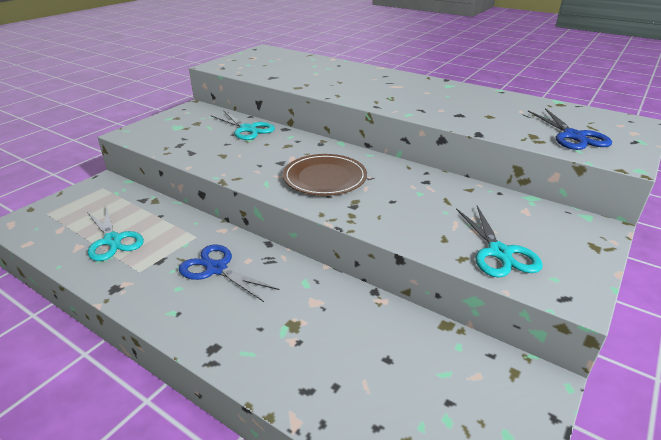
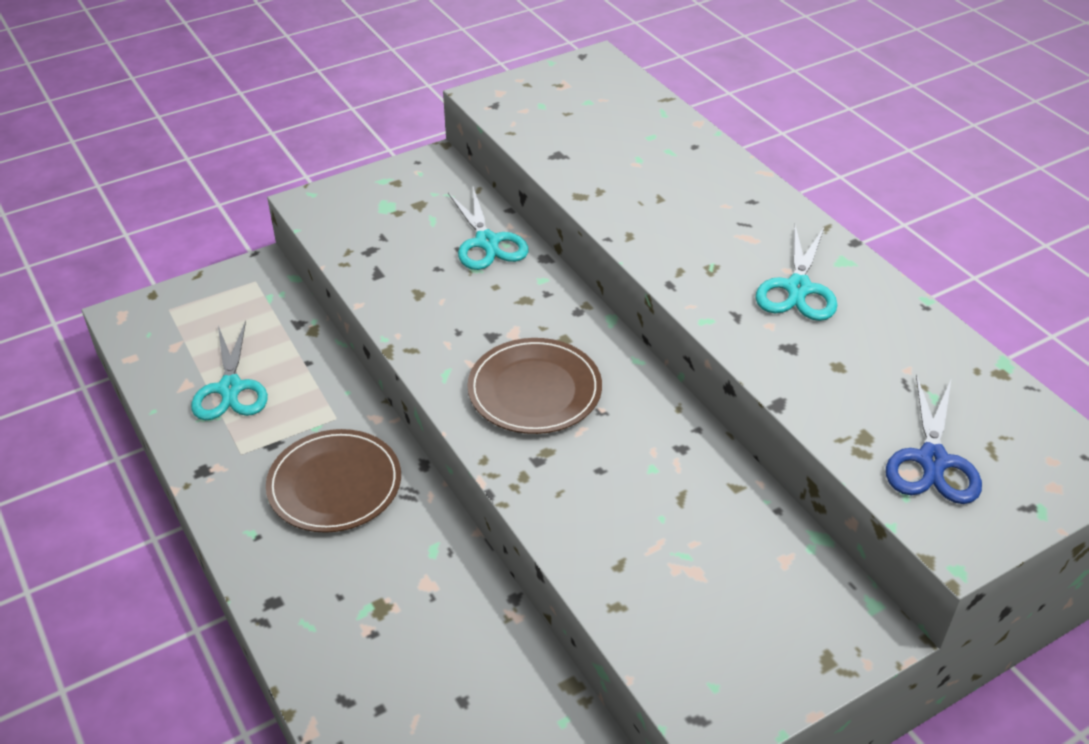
camera: 25 degrees right, 10 degrees up
(216, 269) = (334, 484): blue scissors -> brown plate
(499, 253) = (675, 617): turquoise scissors -> turquoise scissors (798, 288)

